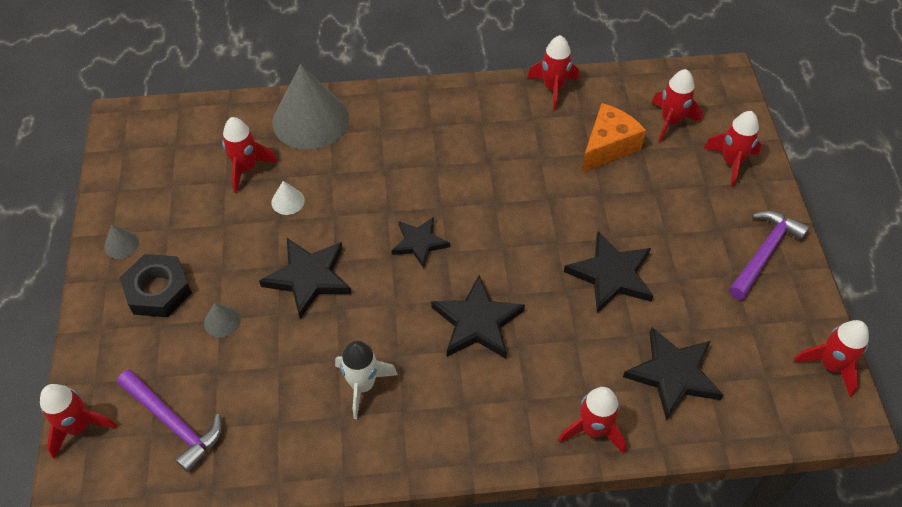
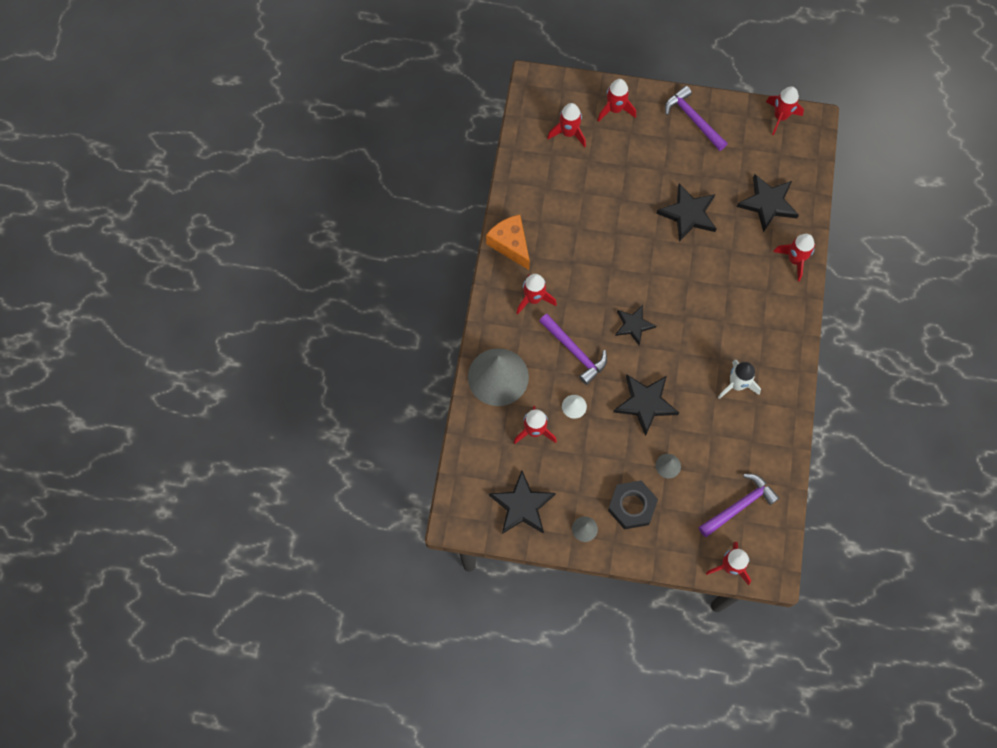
camera: 75 degrees left, 15 degrees up
(363, 187) = (574, 352): none -> purple hammer
(477, 322) = (705, 305): black star -> black star (522, 505)
(553, 88) = (514, 199): red rocket -> red rocket (533, 299)
(608, 146) = (580, 180): orange cheese -> orange cheese (510, 244)

